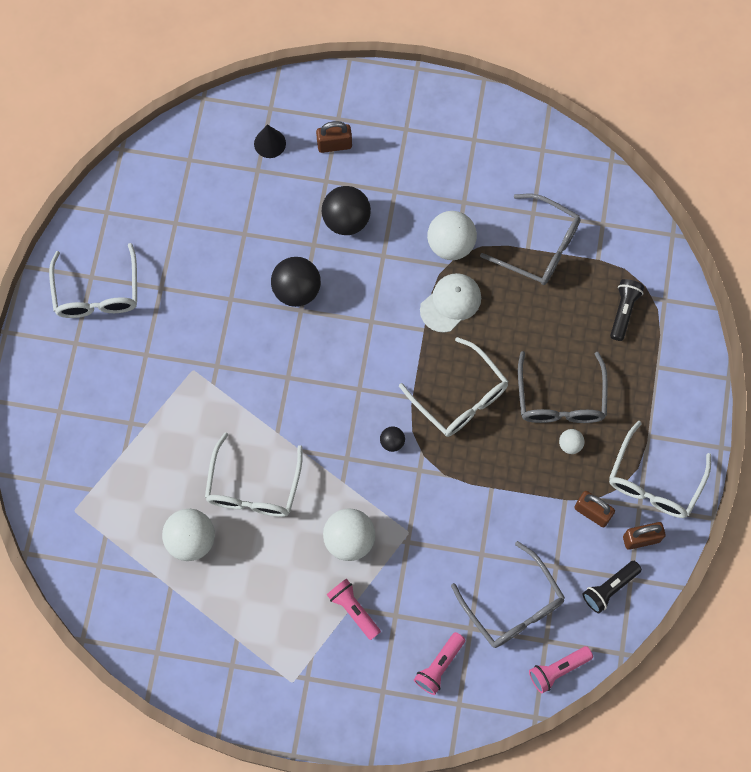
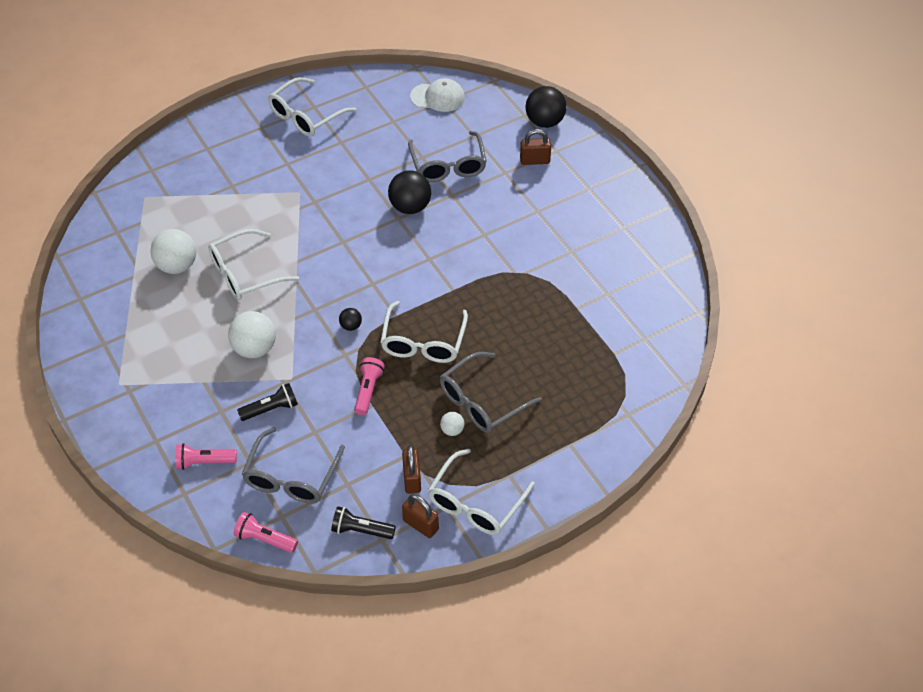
camera: 50 degrees right, 20 degrees down
(270, 143) = (499, 130): black cone -> none
(334, 145) = (534, 160): brown padlock -> brown padlock turned 45 degrees counterclockwise
(346, 220) = (488, 200): black ball -> black ball (545, 122)
(353, 610) = (203, 384): pink flashlight -> pink flashlight (368, 390)
(450, 303) = (488, 292): white cap -> white cap (437, 97)
(451, 245) = (531, 264): white ball -> none
(539, 247) = (585, 314): grey glasses -> grey glasses (448, 165)
(623, 311) = (591, 395): black flashlight -> black flashlight (271, 409)
(654, 481) = (476, 503): white glasses -> white glasses turned 45 degrees counterclockwise

